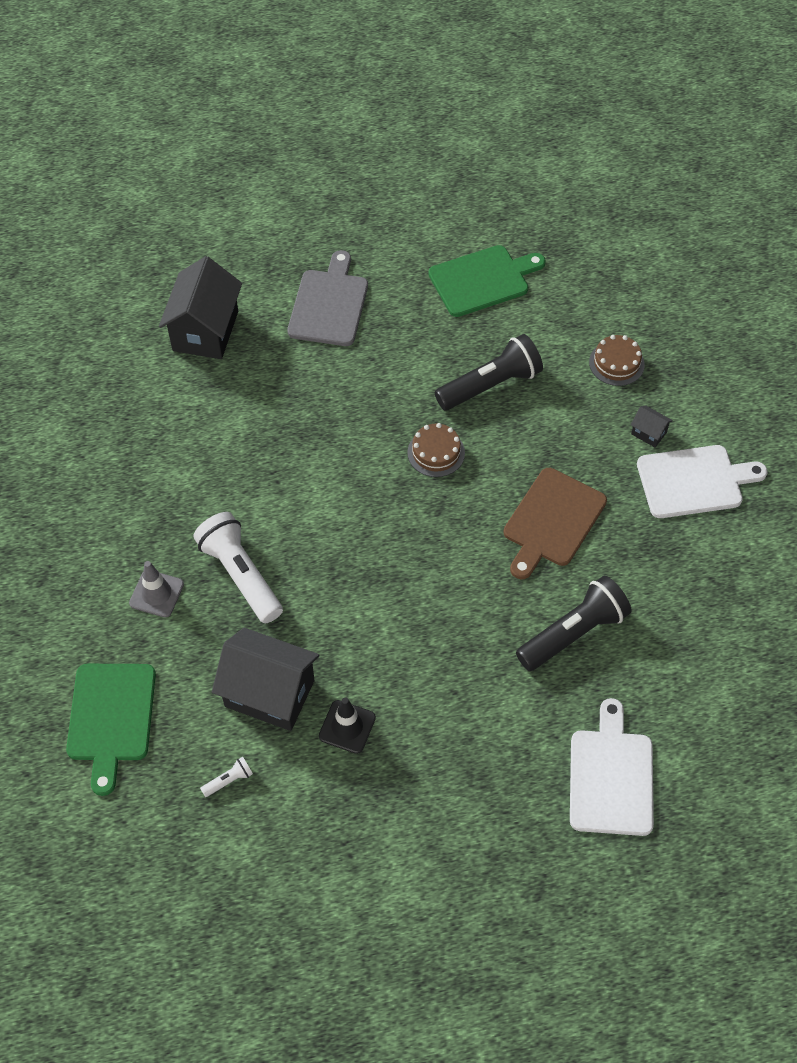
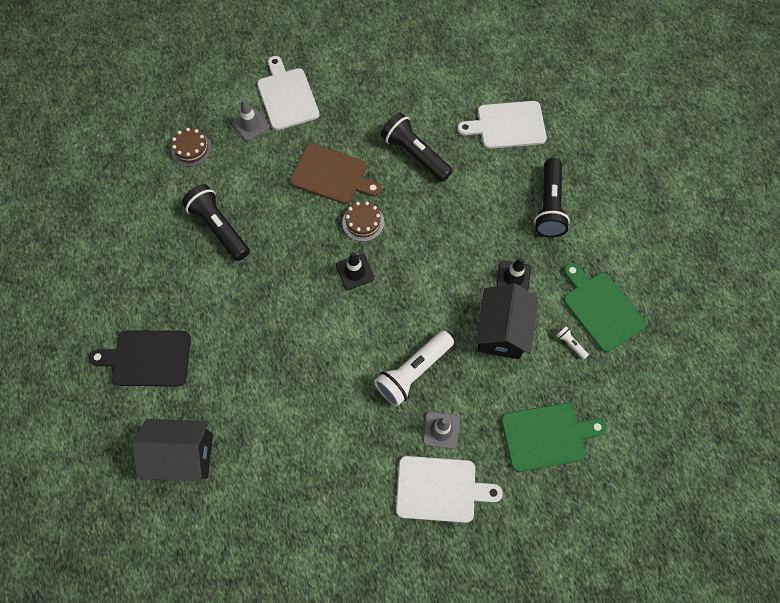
camera: 100 degrees left, 10 degrees up
(85, 580) = (440, 489): none -> white cutting board
(329, 304) = (147, 358): grey cutting board -> black cutting board
(396, 529) = (355, 272): none -> black traffic cone
(436, 452) = (285, 256): brown cake -> brown cake (363, 222)
(455, 805) = (549, 205): none -> black flashlight
(482, 280) = (116, 246): green cutting board -> green cutting board (600, 308)
(649, 433) = (251, 125): black house -> grey traffic cone

